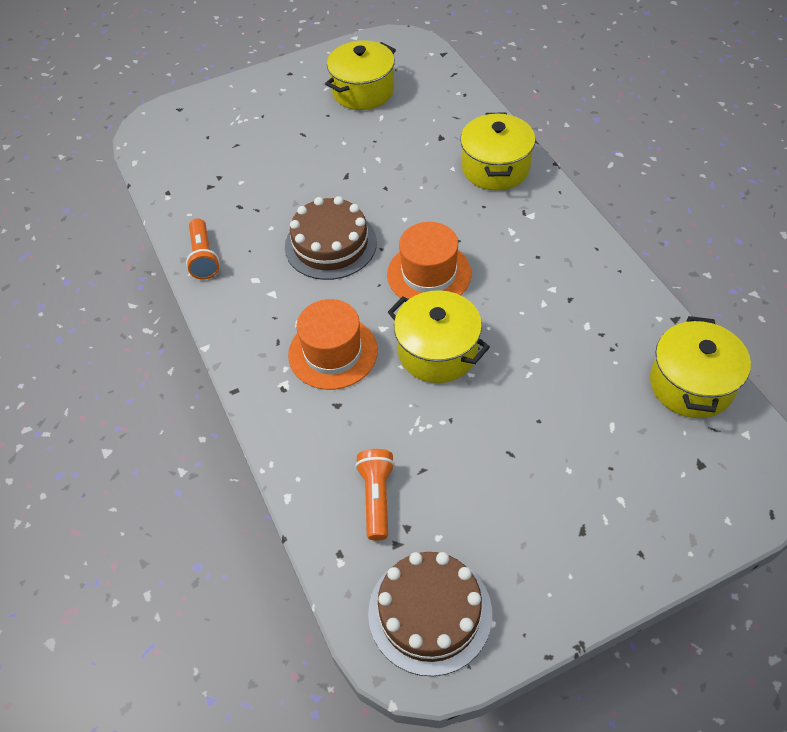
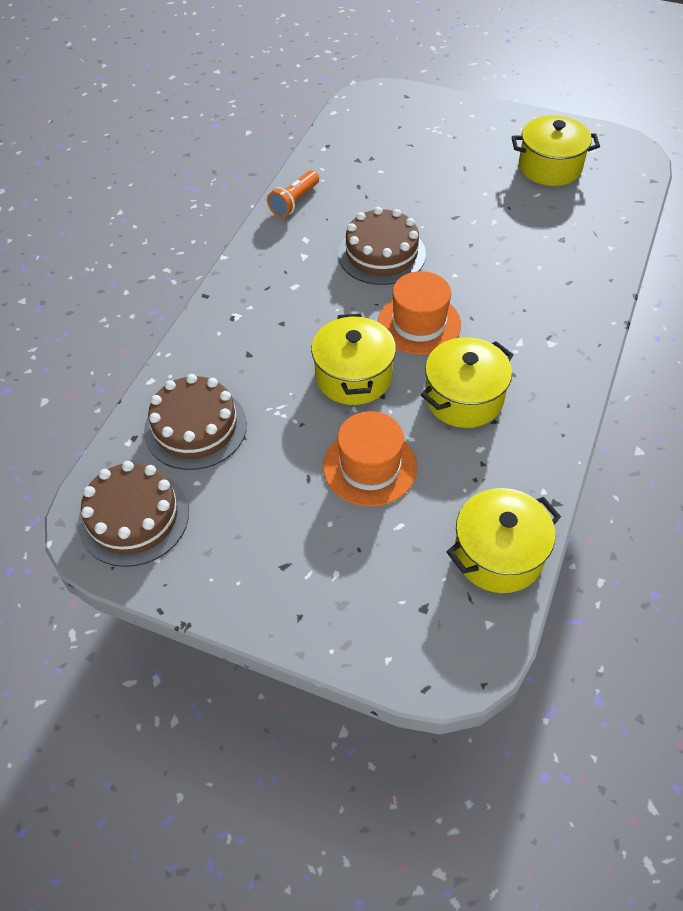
camera: 45 degrees right, 0 degrees up
(333, 352) = (289, 321): orange hat -> orange hat (370, 467)
(377, 498) = (195, 427): orange flashlight -> brown cake
(495, 168) = (573, 290): yellow pot -> yellow pot (464, 398)

